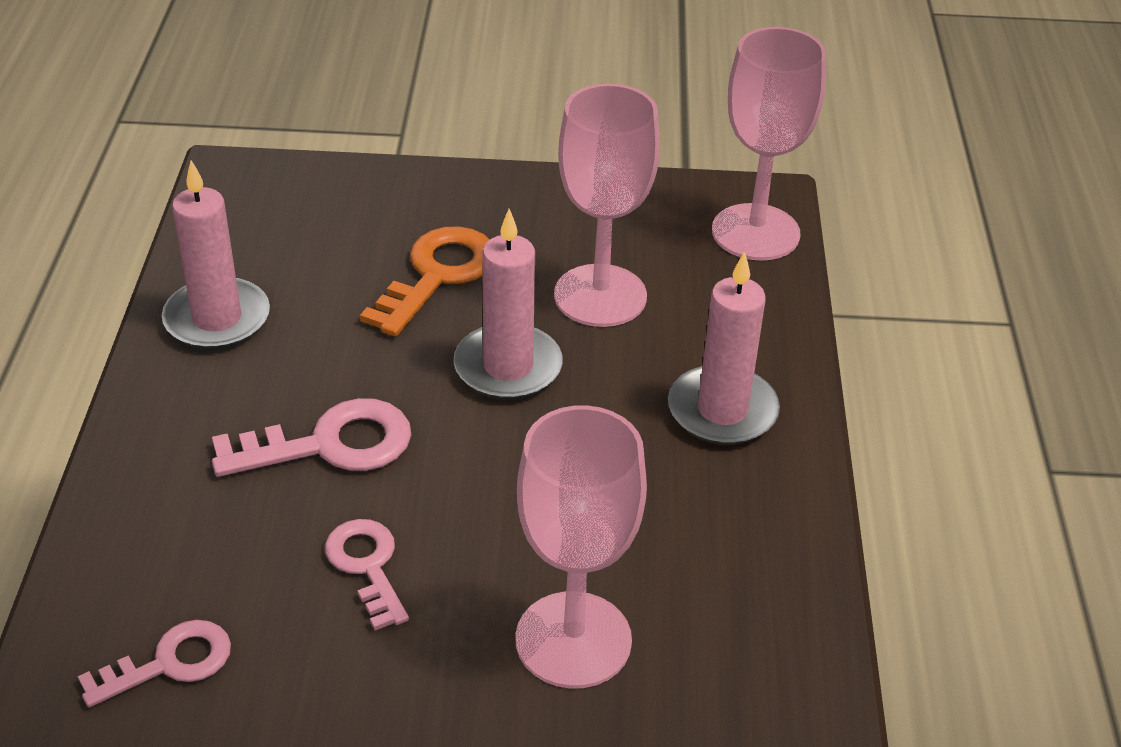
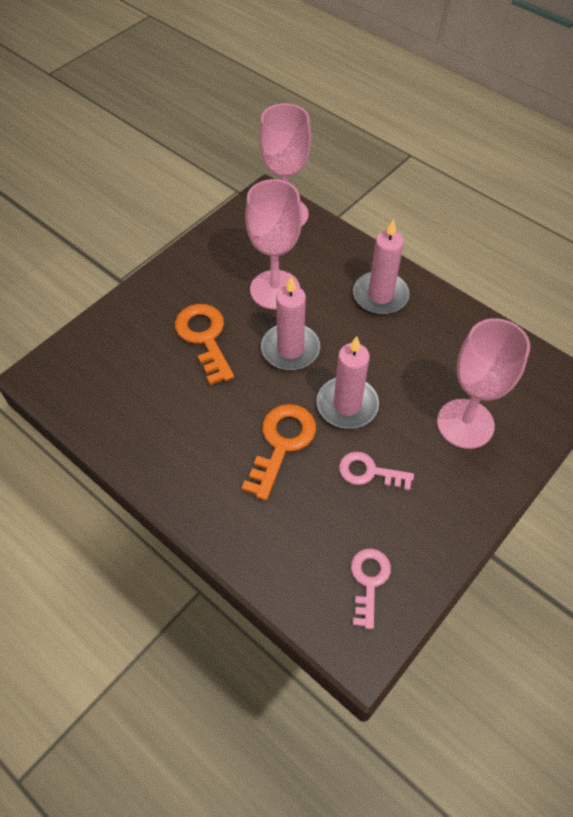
camera: 50 degrees left, 15 degrees up
(217, 319) = (151, 441): pink candle -> pink candle (347, 405)
(330, 444) = (282, 443): pink key -> orange key

